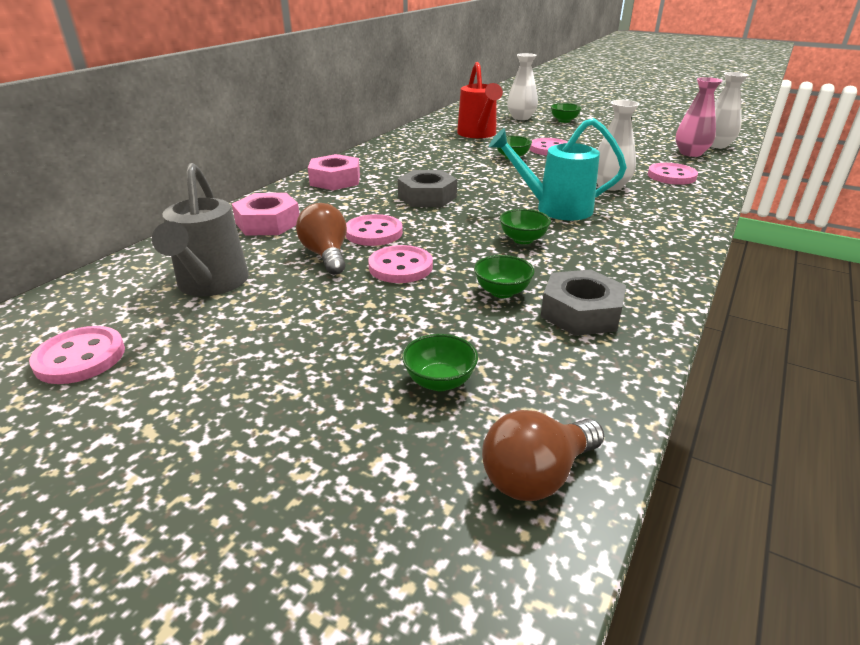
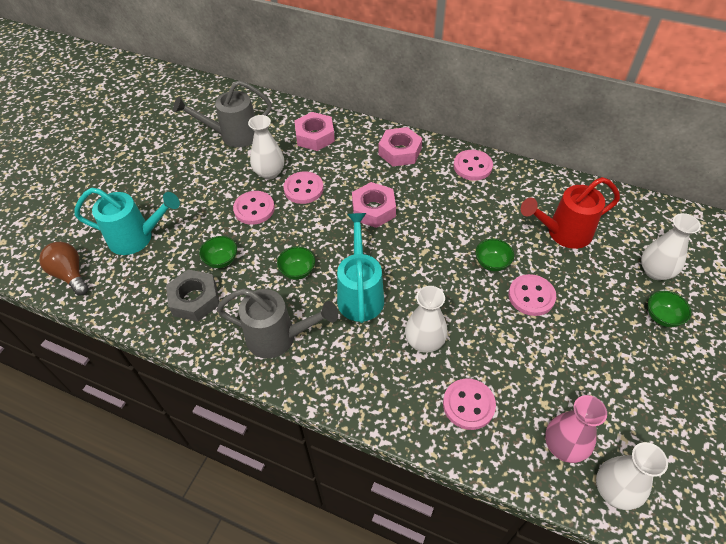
camera: 85 degrees right, 20 degrees up
(80, 357) = (171, 117): pink button -> pink button (472, 166)
(326, 255) = (269, 172): brown light bulb -> white vase
(427, 197) = (373, 209): grey nut -> pink nut
(439, 381) = (137, 238): green bowl -> turquoise watering can
(629, 252) = (278, 337): none -> grey watering can

